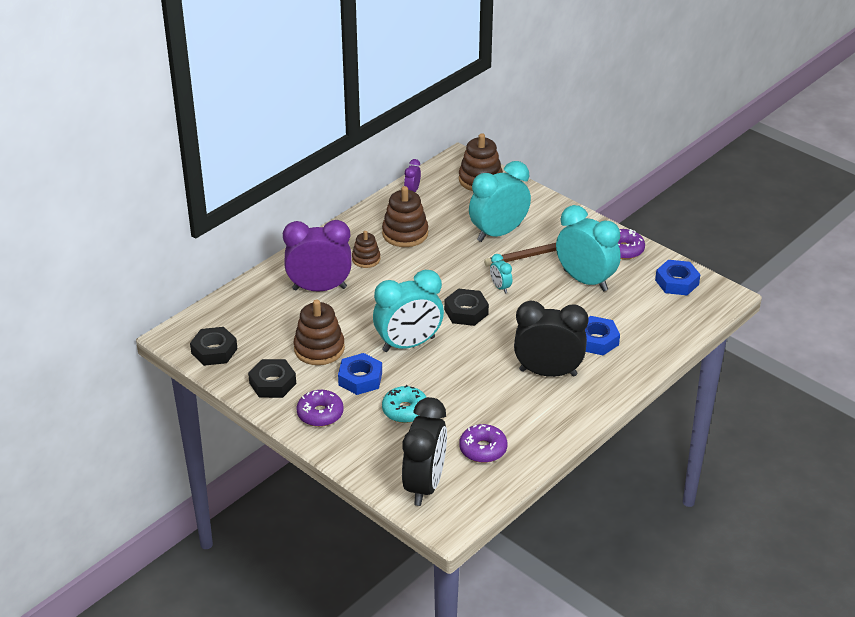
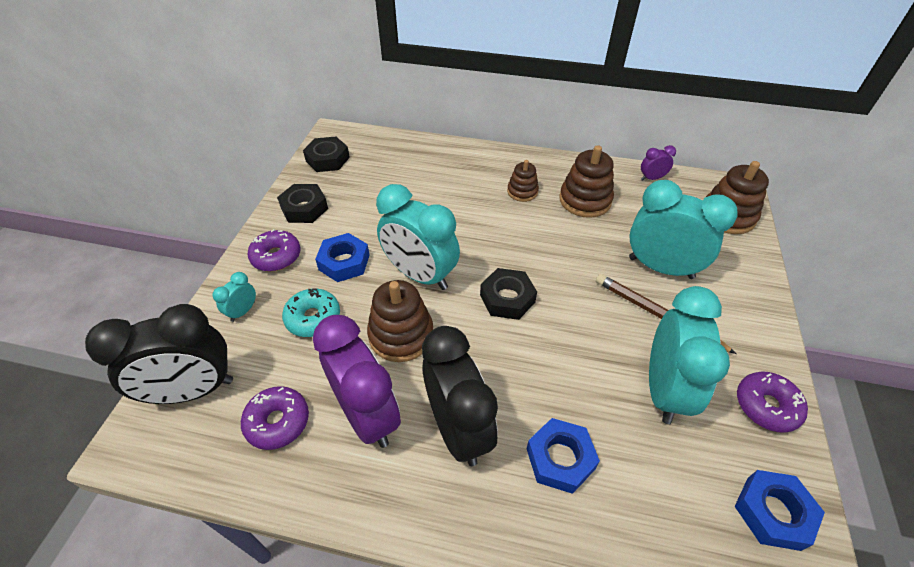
camera: 60 degrees right, 10 degrees up
(319, 288) = (455, 181): purple clock -> purple clock (367, 415)
(319, 349) = (371, 216): brown stacking toy -> brown stacking toy (401, 335)
(500, 287) = (573, 309): turquoise clock -> turquoise clock (243, 311)

